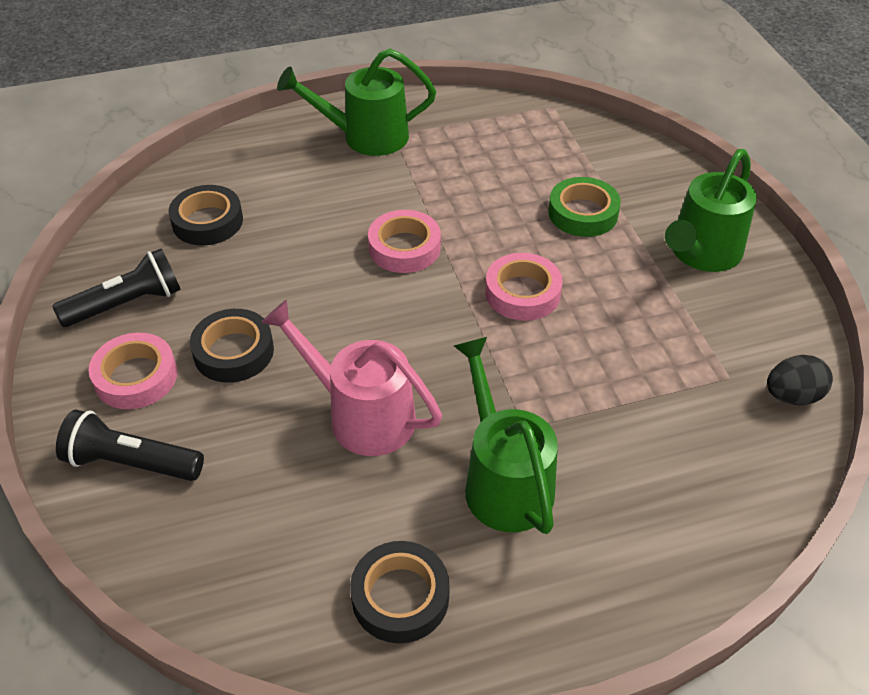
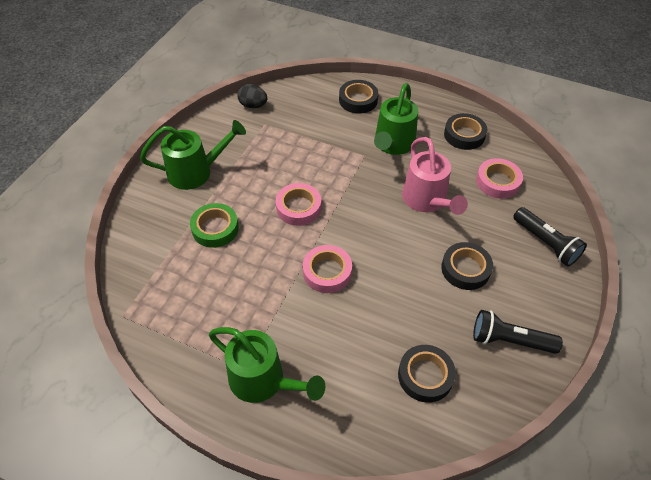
camera: 140 degrees left, 5 degrees up
(136, 377) = (525, 287): pink tape -> pink tape (497, 182)
(660, 536) = (358, 100): none -> black tape

